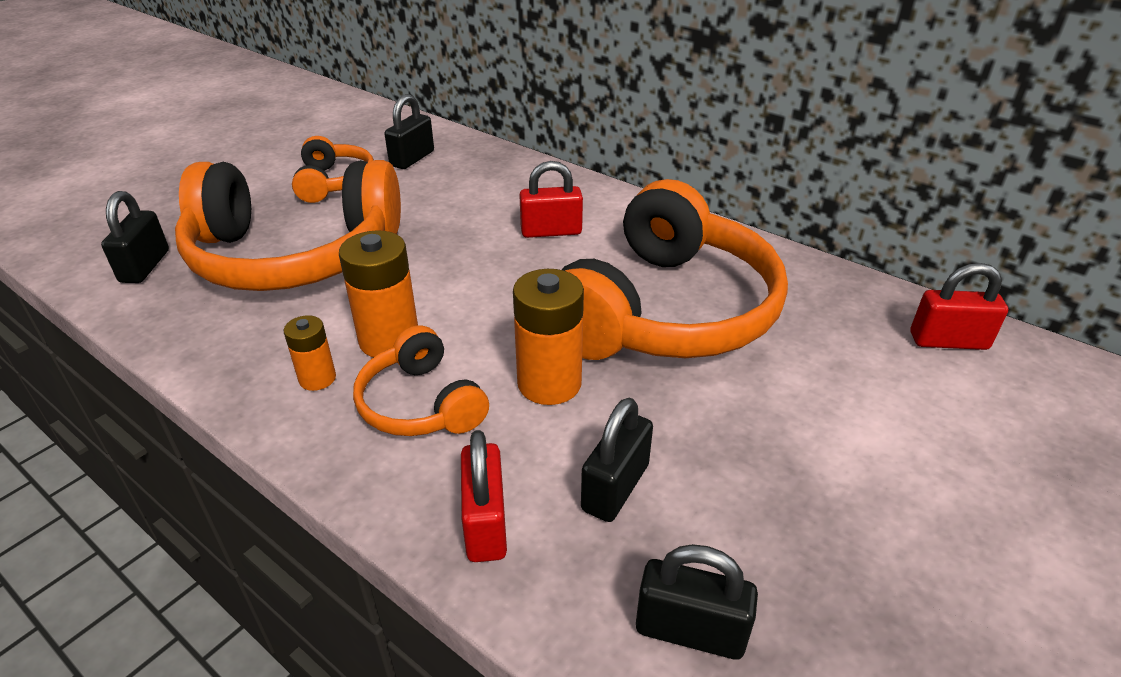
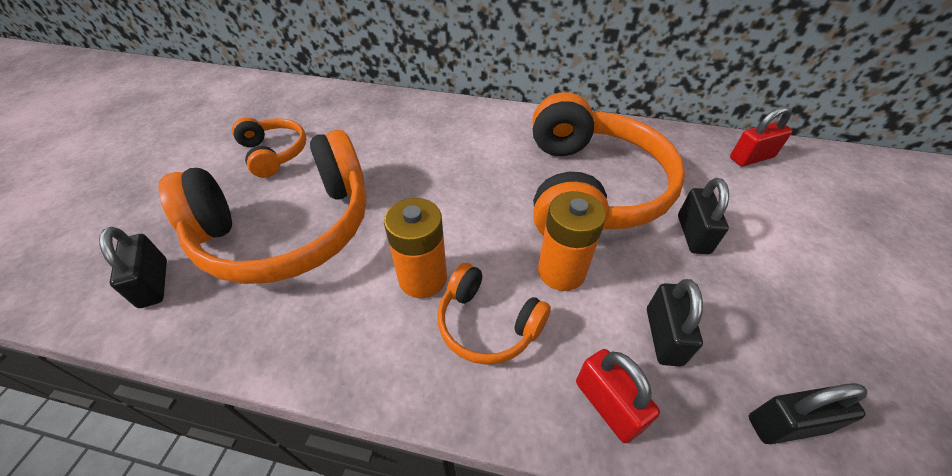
camera: 25 degrees left, 10 degrees up
(317, 378) = (392, 334): orange battery -> none
(412, 159) = (323, 117): black padlock -> black padlock (693, 234)
(551, 231) = (470, 149): red padlock -> none

